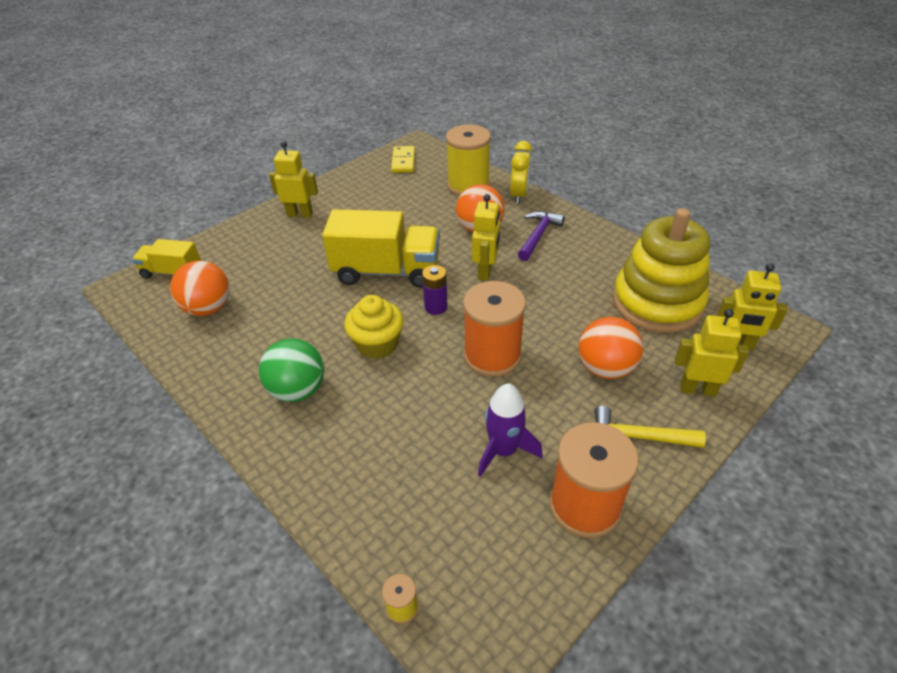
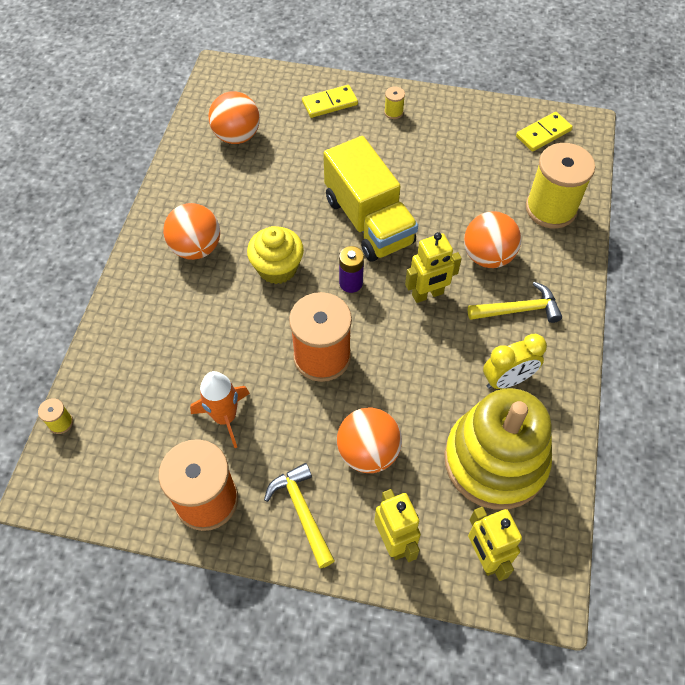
camera: 55 degrees right, 15 degrees up
(172, 272) = (257, 85): yellow truck -> none
(247, 241) = (329, 103): none -> yellow domino
(298, 390) = (196, 248): green ball -> orange ball
(300, 214) = (393, 112): yellow robot -> yellow spool
(503, 450) = (225, 417): purple rocket -> orange rocket
(519, 195) = (573, 260): yellow clock -> yellow clock (507, 380)
(538, 235) = (518, 309): purple hammer -> yellow hammer

